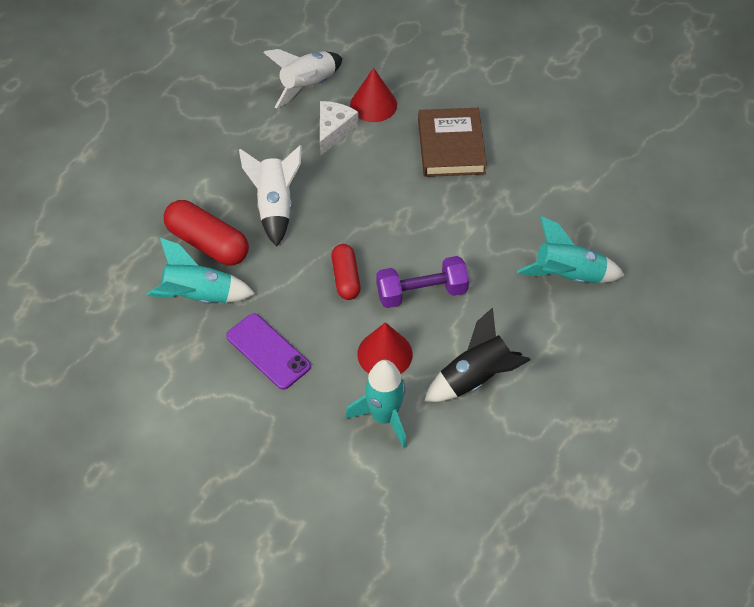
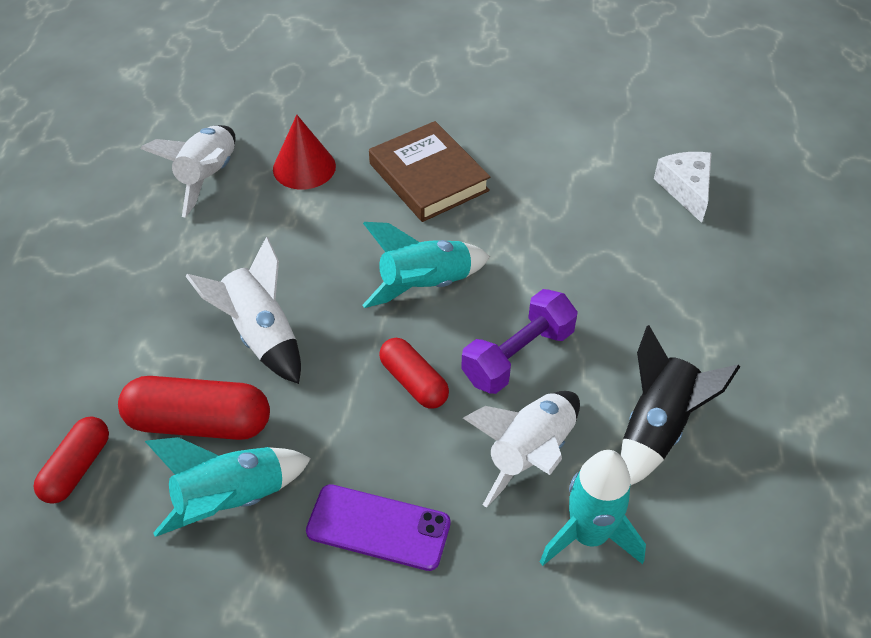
camera: 30 degrees left, 5 degrees down
(129, 238) = (77, 468): none -> red capsule
(333, 130) = (275, 215): white cheese -> white cheese (686, 189)
(384, 354) = (530, 453): red cone -> white rocket
(568, 276) = (663, 261): turquoise rocket -> turquoise rocket (425, 285)

